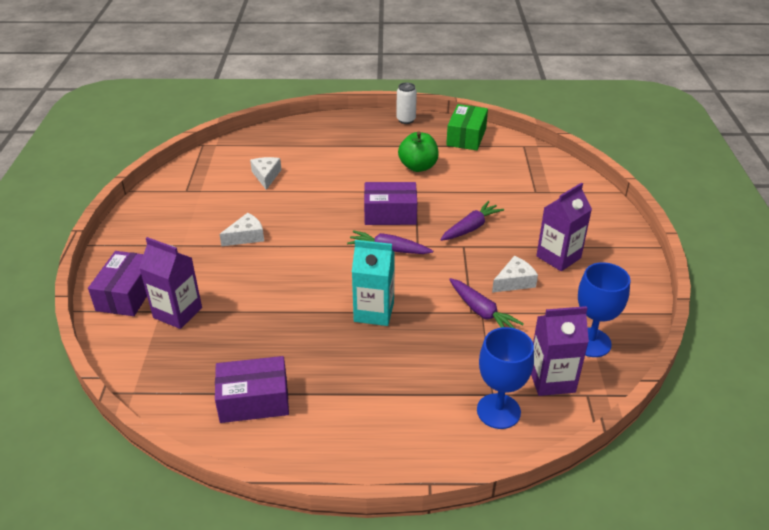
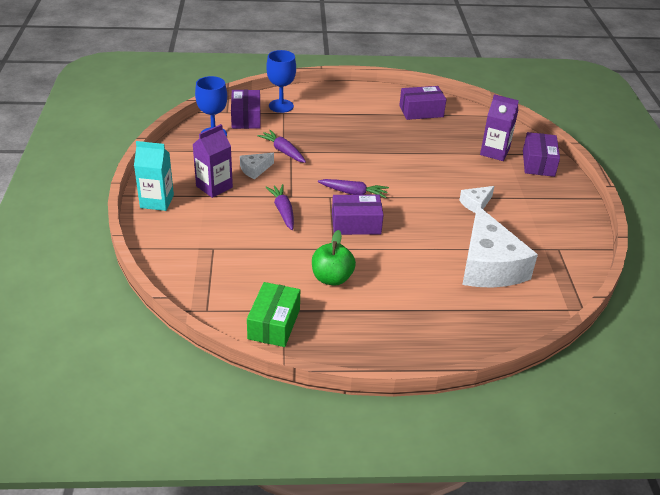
camera: 175 degrees right, 0 degrees up
(266, 176) = (489, 265): white cheese -> white cheese, size x2.26
(374, 312) = (359, 152): turquoise carton -> turquoise carton (157, 201)
(406, 120) = (350, 355): white can -> none
(471, 228) = (283, 211): purple carrot -> purple carrot turned 120 degrees clockwise
(551, 380) = (246, 118): purple carton -> purple box

